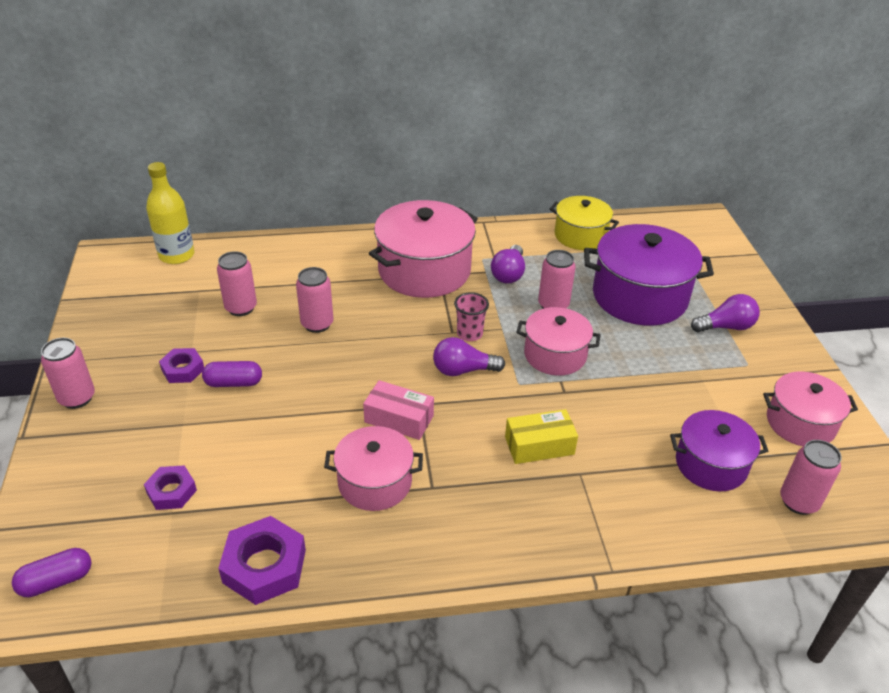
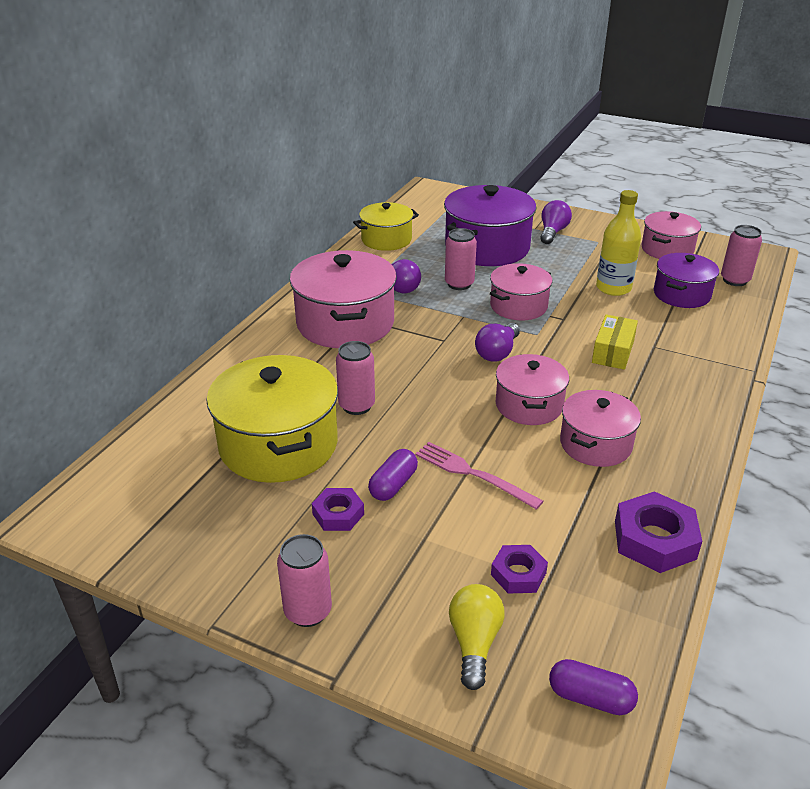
camera: 55 degrees left, 5 degrees down
(56, 581) = (590, 698): purple capsule -> purple capsule turned 75 degrees counterclockwise
(85, 494) = (474, 643): none -> yellow light bulb
(176, 255) = (128, 462): yellow bottle -> yellow bottle (613, 288)
(241, 308) = (278, 444): pink can -> yellow pot
(277, 421) = (473, 474): none -> pink fork
(399, 419) = (529, 405): pink box -> pink pot
(469, 334) = (455, 333): pink cup -> none

